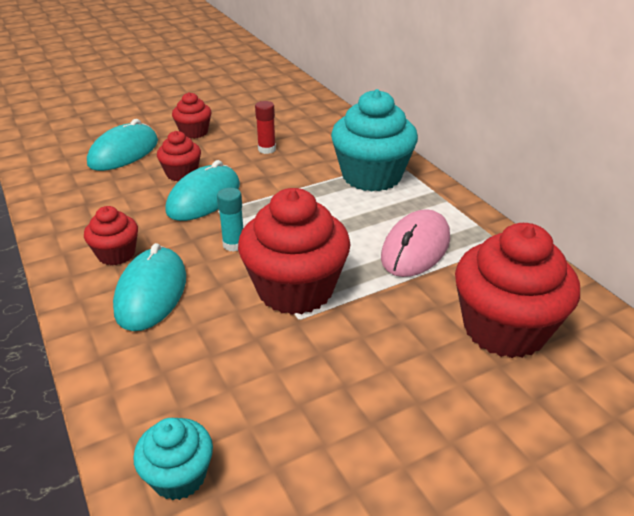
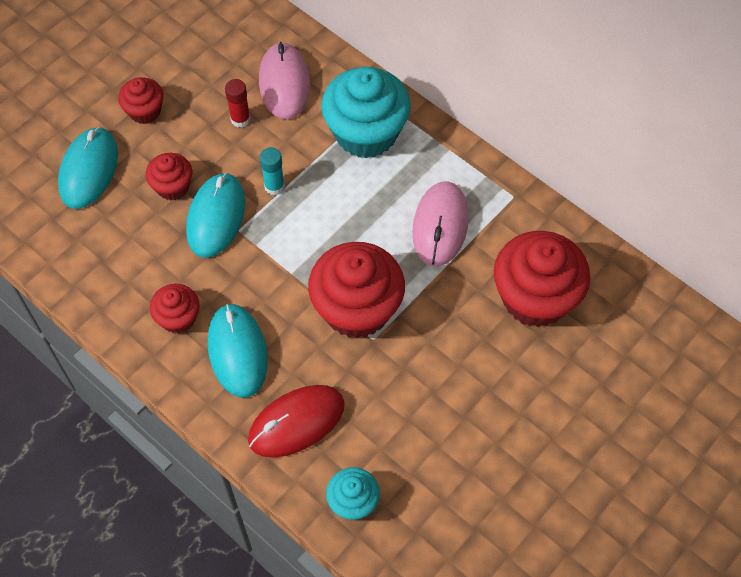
camera: 20 degrees left, 25 degrees up
(167, 369) = (296, 422): none -> red mouse
(234, 244) = (278, 272): turquoise glue stick -> turquoise glue stick (274, 186)
(316, 138) = (284, 83): none -> pink mouse

